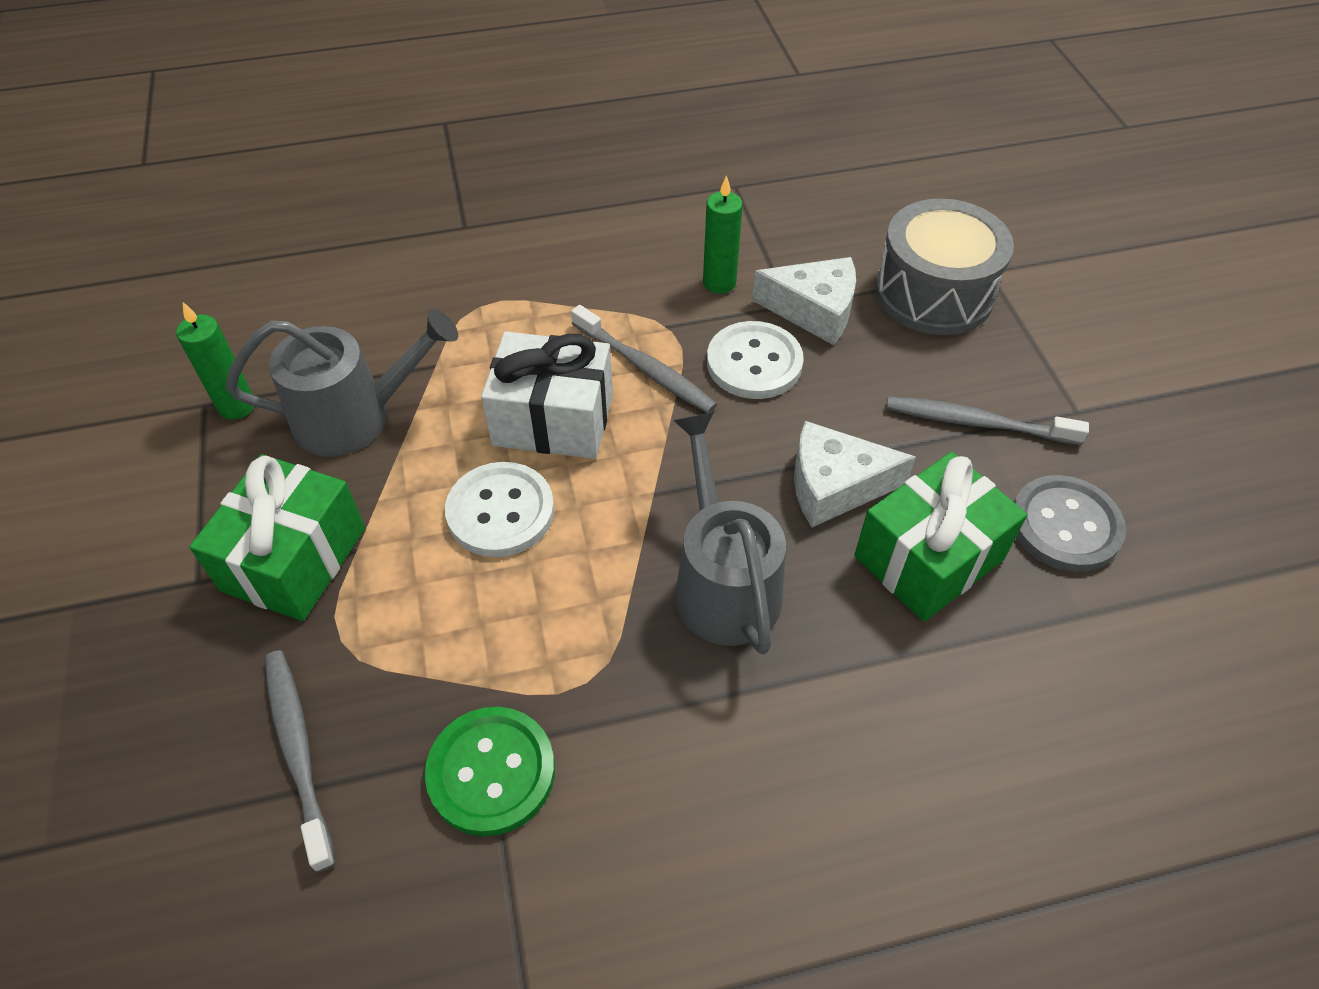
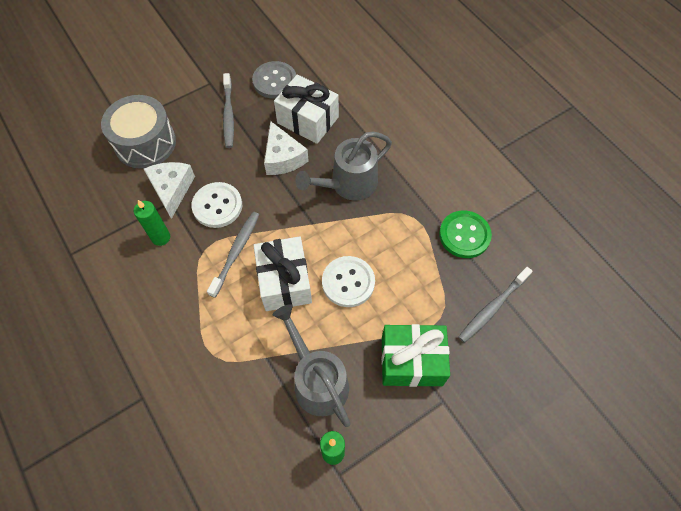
camera: 110 degrees left, 10 degrees up
(928, 558) = (308, 120): green gift -> white gift

